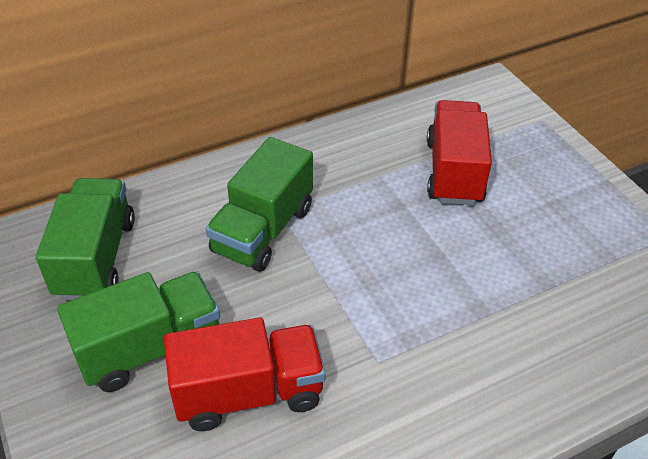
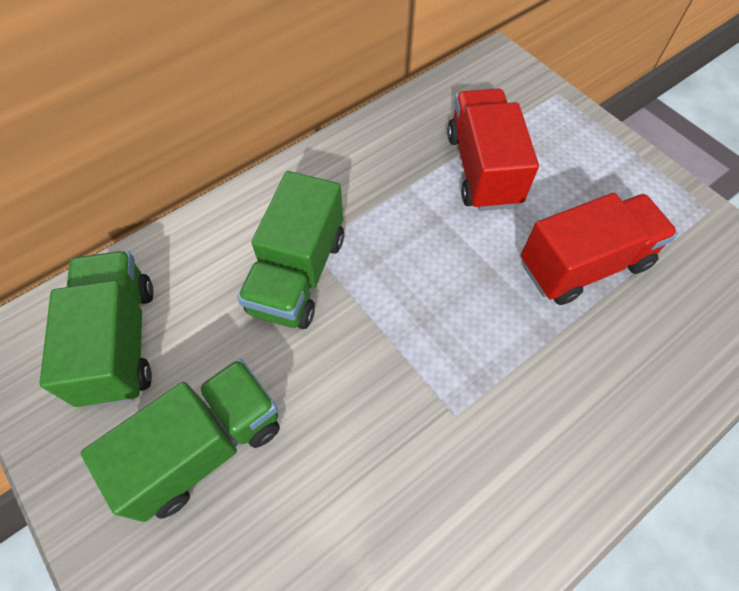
camera: 10 degrees left, 15 degrees up
(248, 392) = (326, 482): red truck -> red truck (583, 264)

